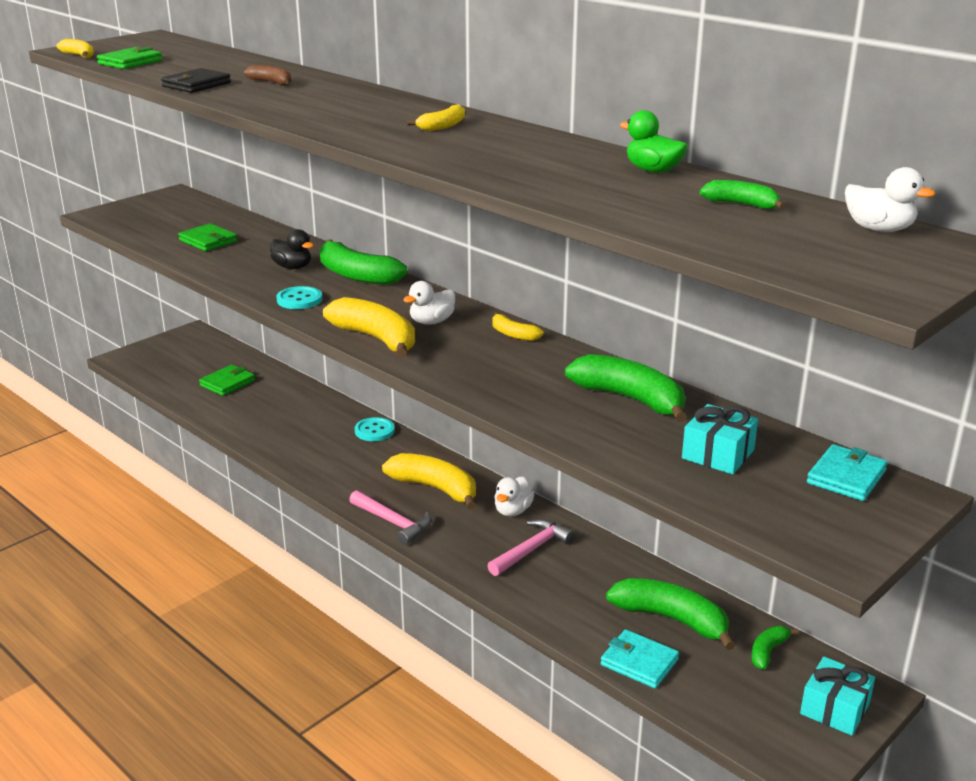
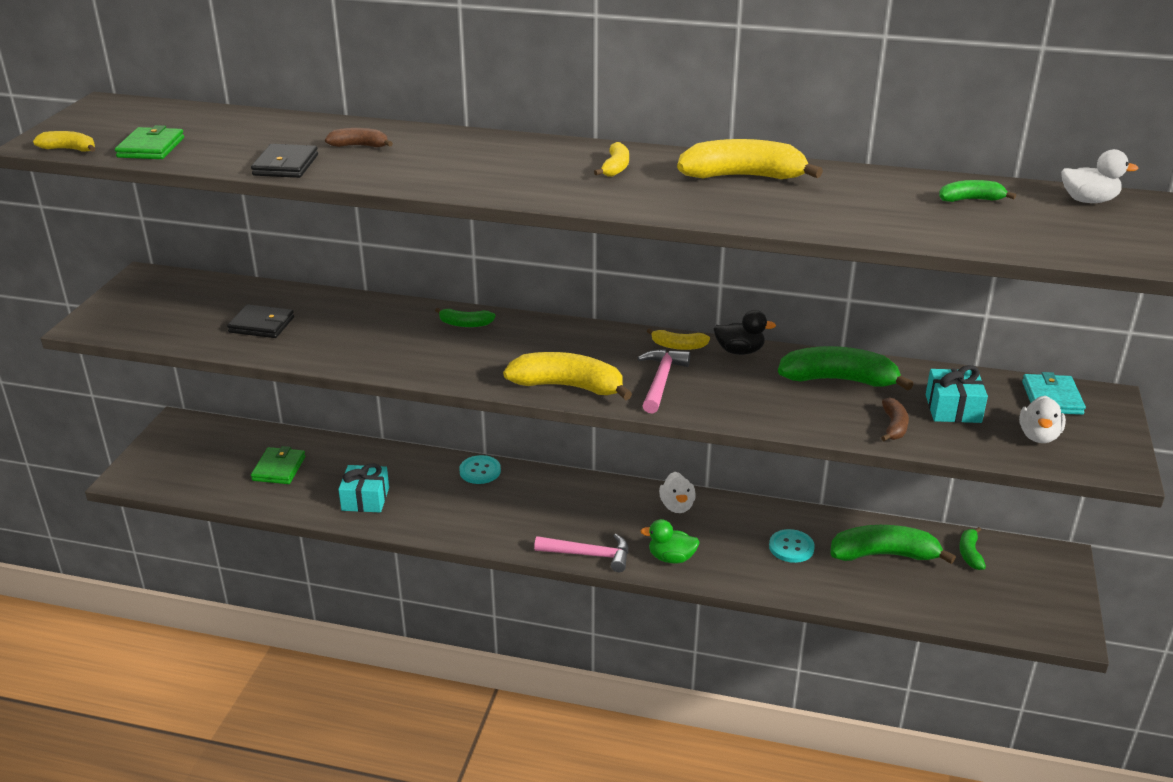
camera: 30 degrees left, 5 degrees up
(208, 241) = (262, 325): green wallet -> black wallet
(292, 267) = (391, 332): black duck -> black duck (739, 351)
(299, 299) = (444, 366): turquoise button -> turquoise button (791, 547)
(356, 275) = (465, 324): green banana -> green banana, size x0.51
(431, 322) = (594, 354): white duck -> white duck (1038, 436)
(435, 488) = (592, 509): yellow banana -> yellow banana (743, 176)
(531, 549) = (726, 536): pink hammer -> pink hammer (661, 381)
(633, 450) = (894, 426): none -> brown banana
(639, 662) = (895, 600): turquoise wallet -> none
(653, 170) = (858, 179): green duck -> green duck (671, 558)
(834, 708) = (1049, 580): turquoise gift -> turquoise gift (365, 499)

